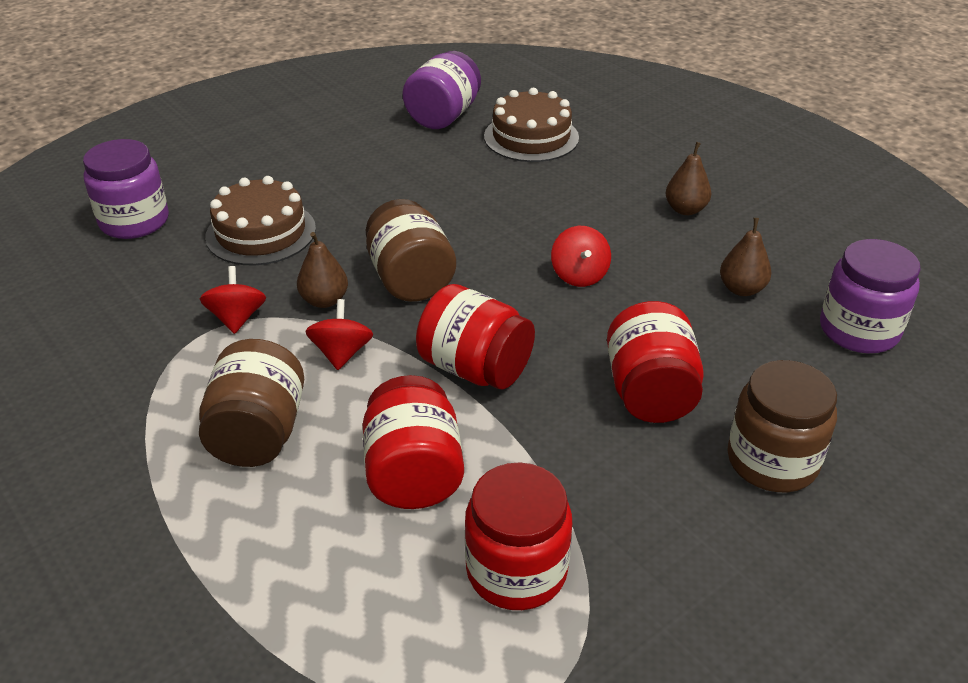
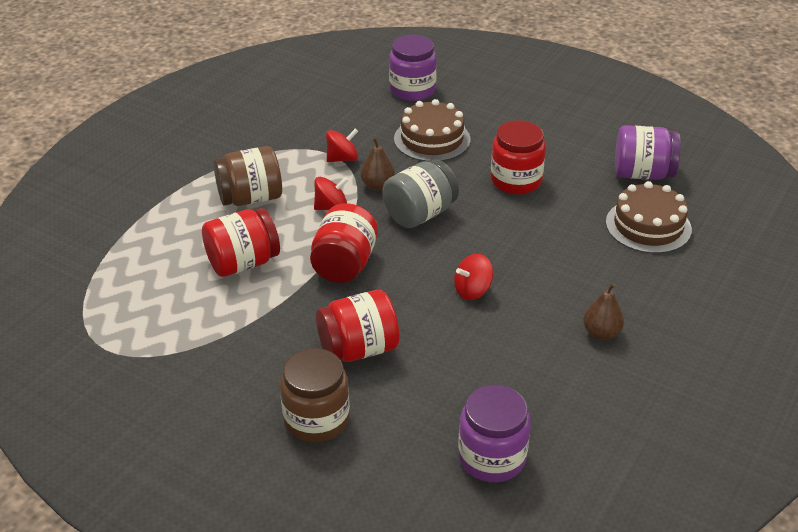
camera: 70 degrees right, 0 degrees up
(410, 279) = (420, 214): brown jar -> grey jar
(516, 570) = (184, 320): red jar -> red jar (516, 180)
(741, 289) = (507, 381): brown pear -> none

